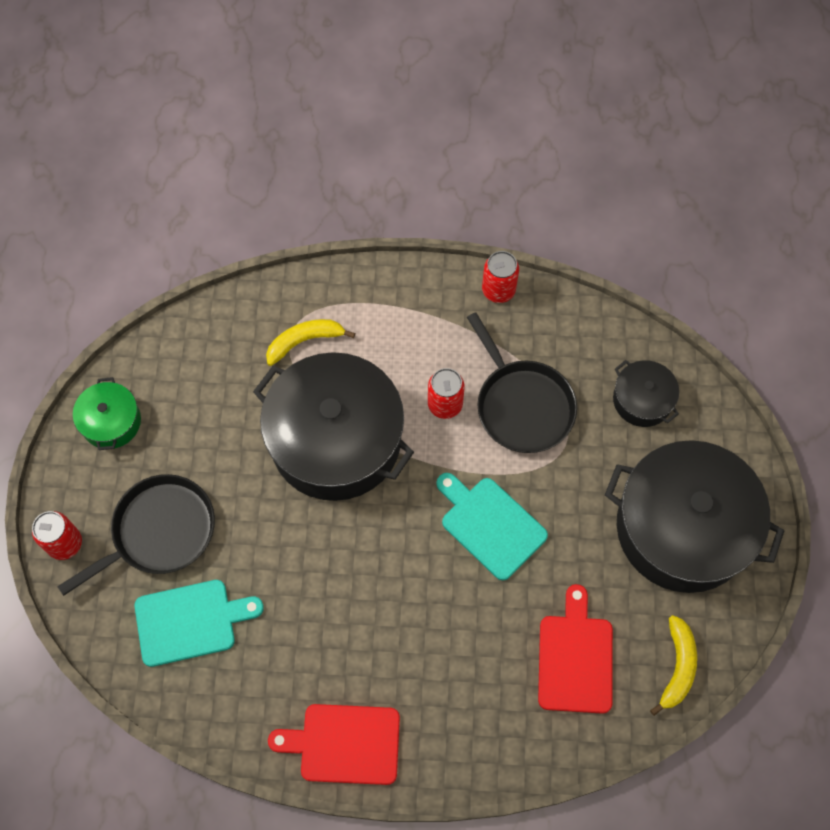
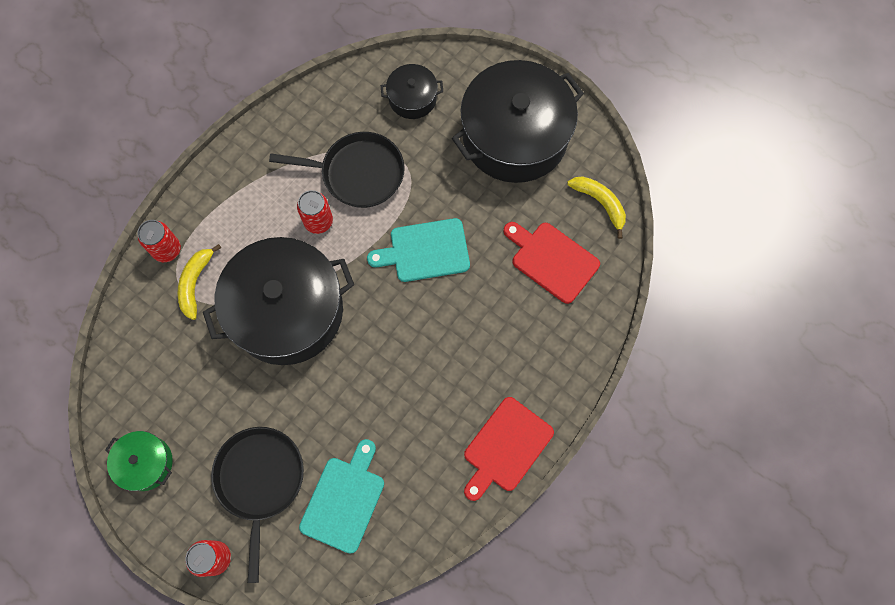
camera: 55 degrees left, 5 degrees up
(498, 290) = (263, 130): red can -> red can (167, 250)

